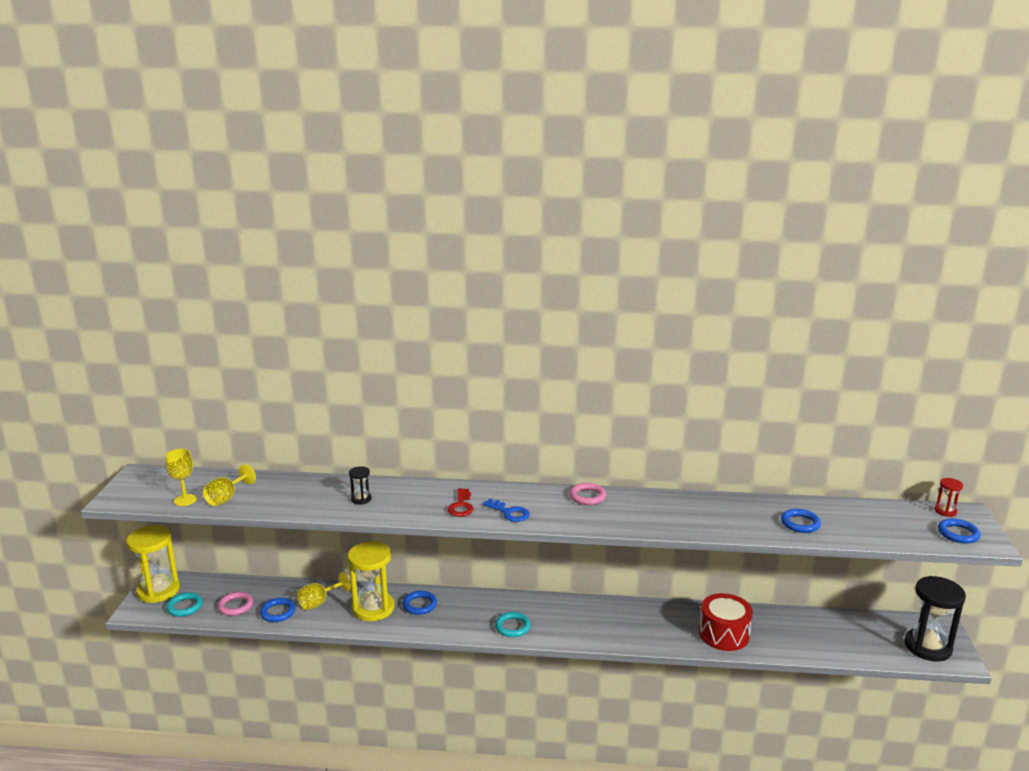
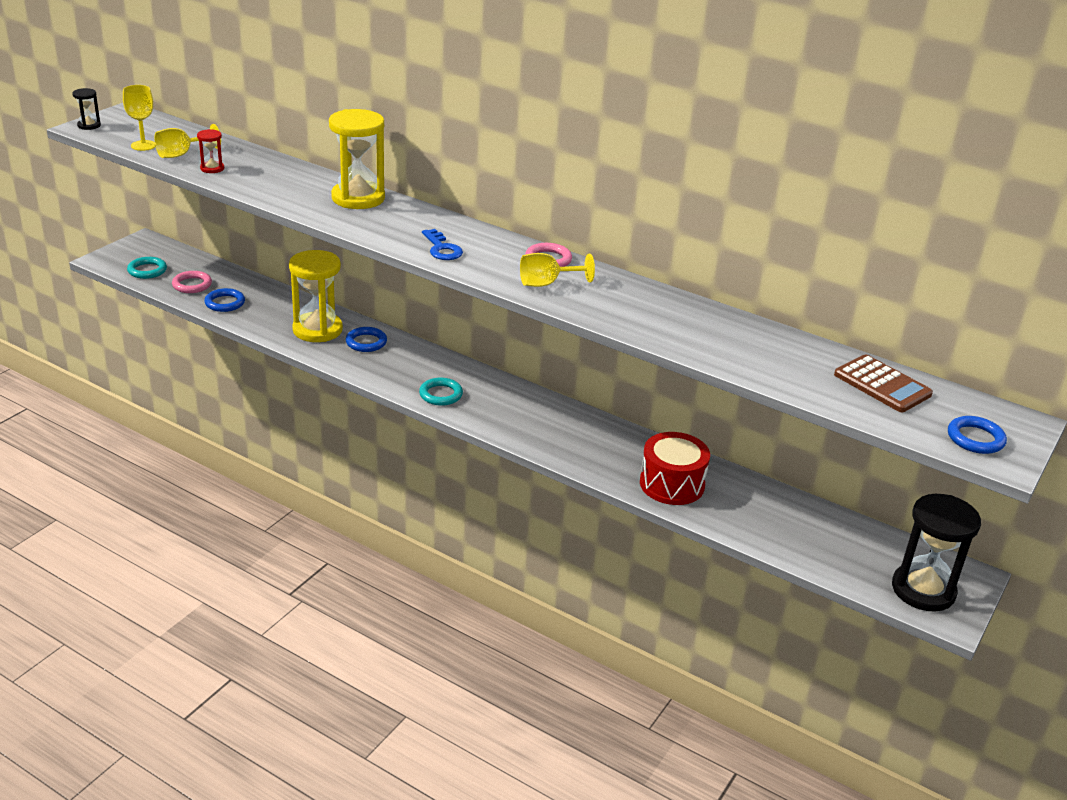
camera: 25 degrees right, 10 degrees up
(158, 590) = (137, 249): yellow hourglass -> yellow hourglass (358, 198)
(319, 602) = (271, 307): yellow goblet -> yellow goblet (547, 283)
(361, 499) = (306, 192): black hourglass -> black hourglass (89, 125)
(461, 506) = (399, 228): red key -> none
(800, 523) = (771, 362): blue ring -> none
(873, 516) = (882, 385): none -> brown calculator
(945, 511) = (994, 411): red hourglass -> red hourglass (212, 168)

